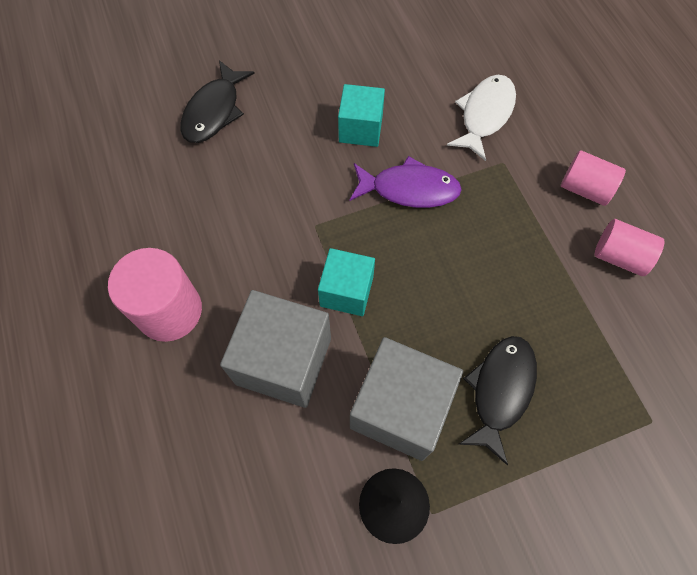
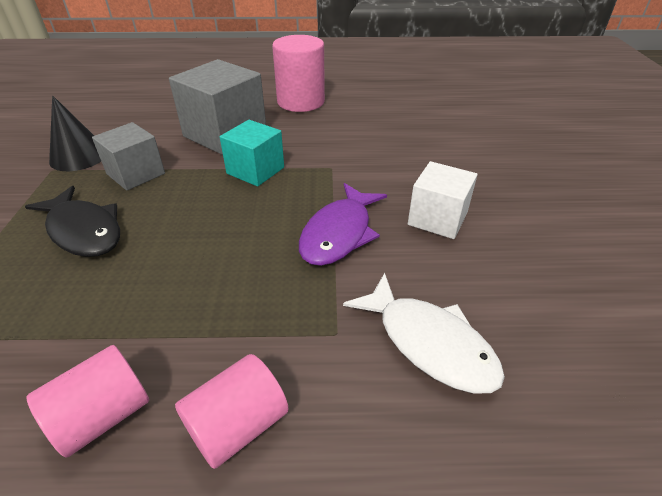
camera: 110 degrees right, 25 degrees down
(214, 111) = (483, 140): black fish -> none
(360, 128) = (437, 218): turquoise cube -> white cube
(400, 408) = (136, 174): grey cube -> grey cube, size x0.62

